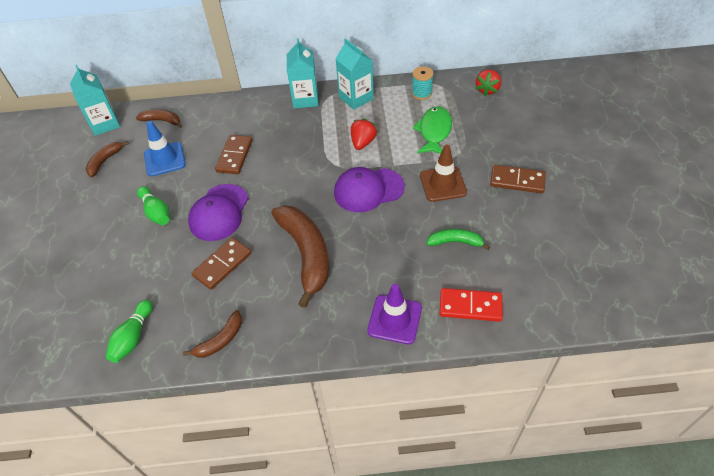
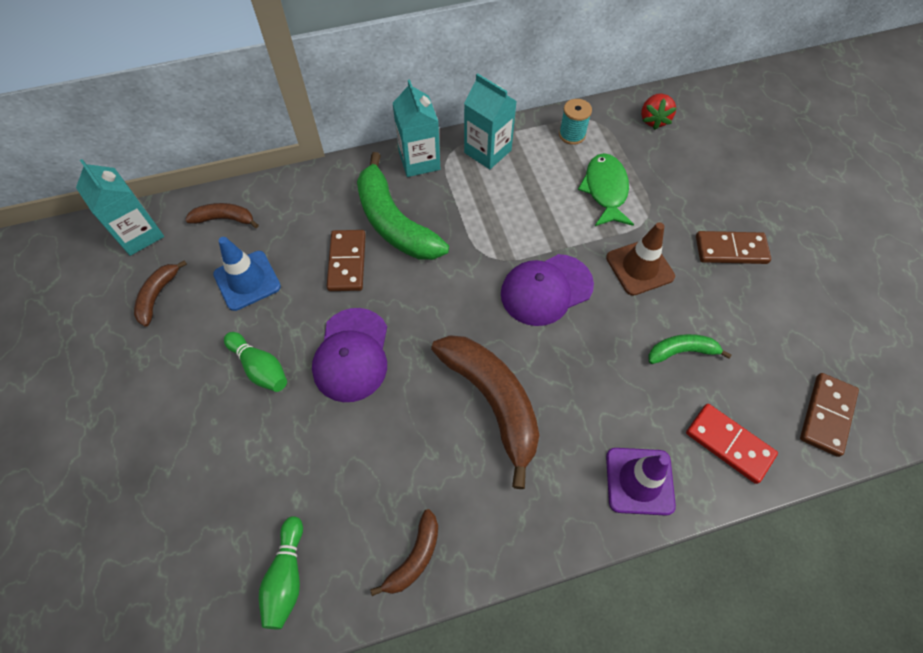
camera: 15 degrees left, 10 degrees up
(222, 265) = (382, 437): brown domino -> brown domino (827, 415)
(275, 135) = (394, 222): none -> green banana
(363, 142) = (517, 218): red strawberry -> none
(470, 306) = (729, 444): red domino -> red domino turned 45 degrees clockwise

